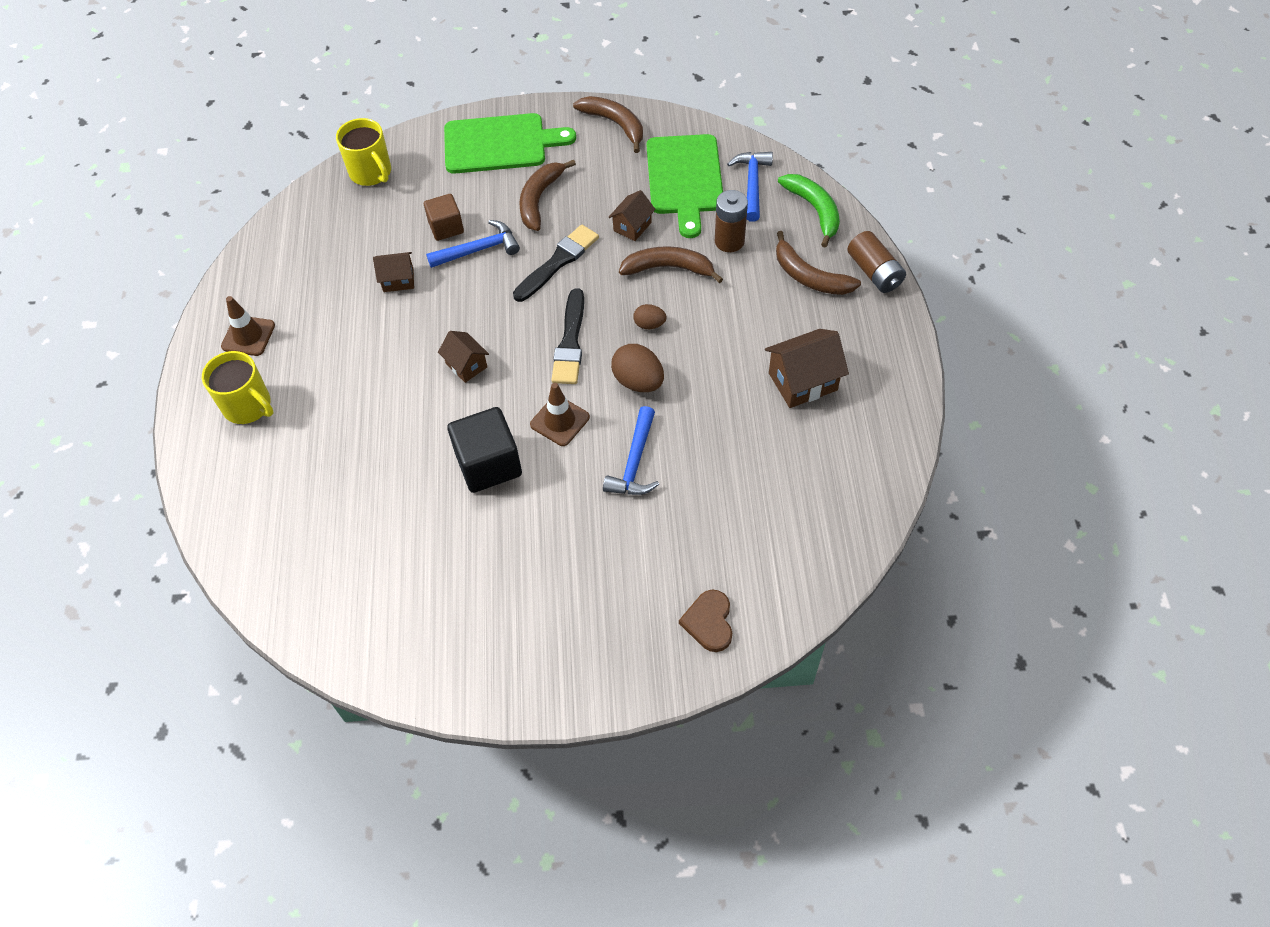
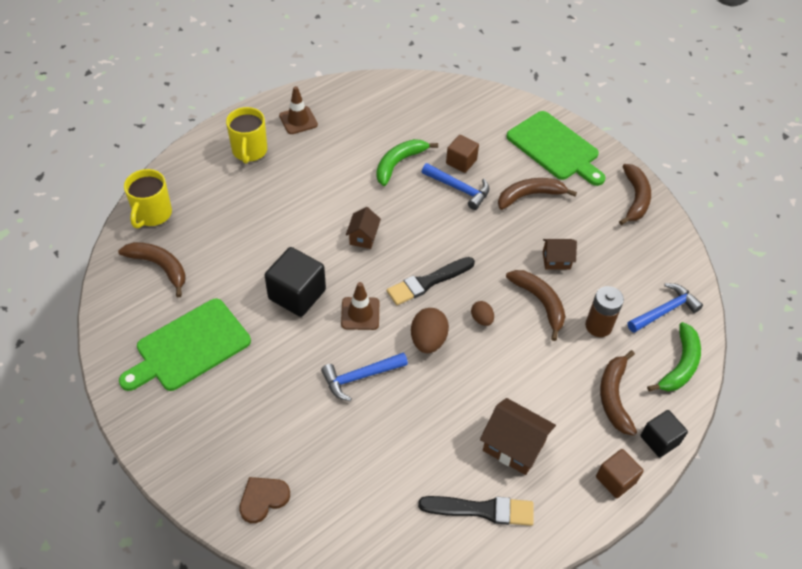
camera: 50 degrees right, 5 degrees down
(336, 579) = (160, 267): none -> brown banana
(371, 173) = (469, 100): yellow mug -> yellow mug (152, 214)
(398, 280) = (399, 163): brown house -> green banana
(558, 262) = (487, 236): black brush -> black brush (482, 510)
(684, 179) = (628, 266): green cutting board -> green cutting board (189, 347)
(874, 272) = (659, 440): brown battery -> black cube
(888, 327) = (615, 479): none -> brown cube

